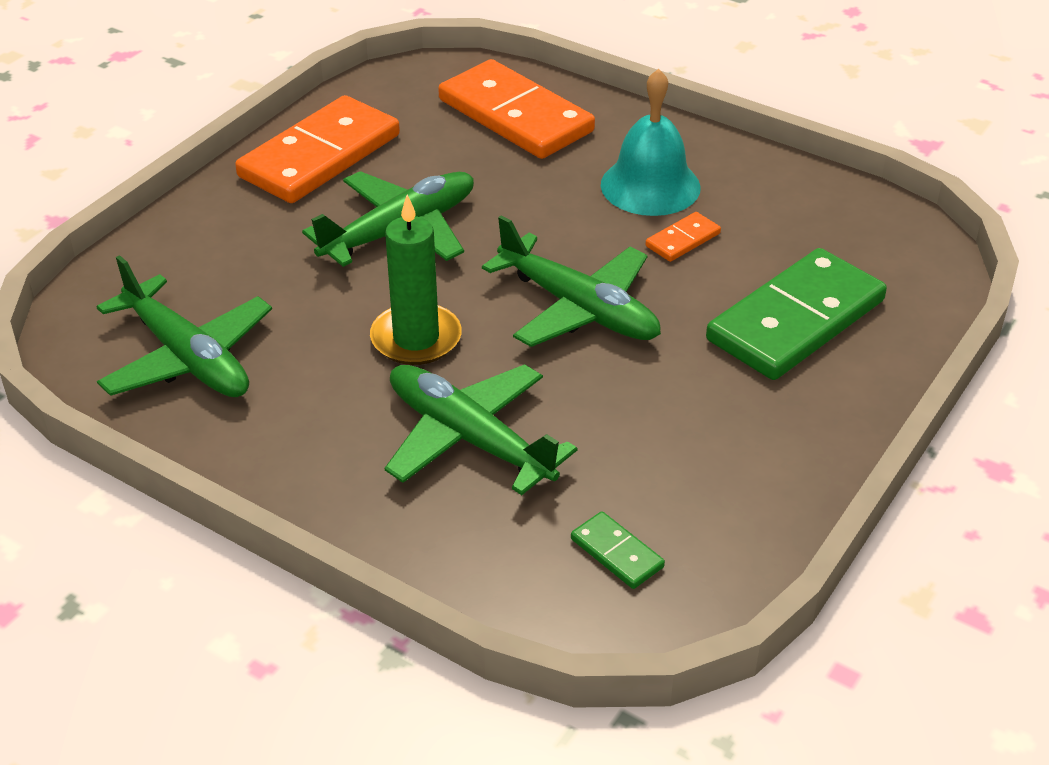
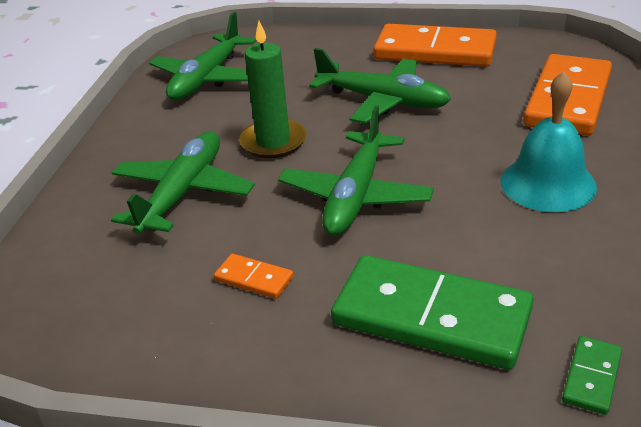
camera: 70 degrees right, 5 degrees down
(616, 553) = (87, 293): green domino -> green domino (591, 377)
(683, 240) = (489, 221): orange domino -> orange domino (254, 279)

